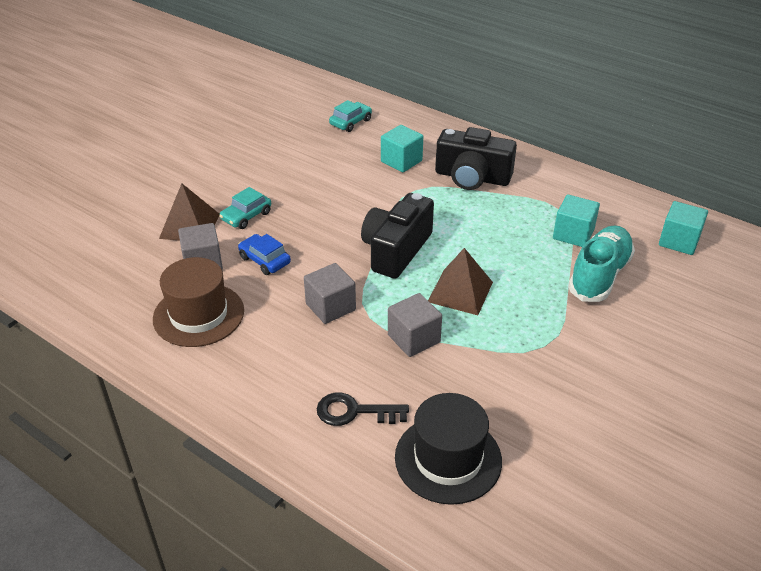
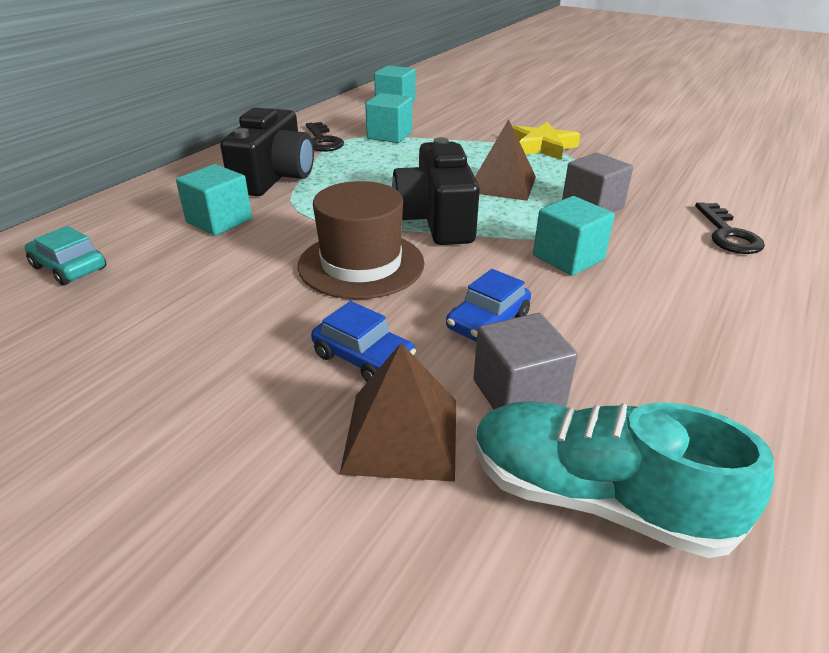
camera: 95 degrees left, 5 degrees down
(198, 315) = (654, 376): brown hat -> brown hat (361, 264)
(246, 216) = (363, 357): turquoise car -> blue car
(330, 307) = (568, 258): grey cube -> turquoise cube
(396, 250) = (436, 219): black camera -> black camera turned 60 degrees clockwise
(448, 459) = (738, 189): black hat -> none
(553, 197) = (322, 141): none -> black key
(557, 333) = (542, 147): none -> yellow star
(599, 275) = (452, 129): turquoise shoe -> turquoise shoe (595, 497)

